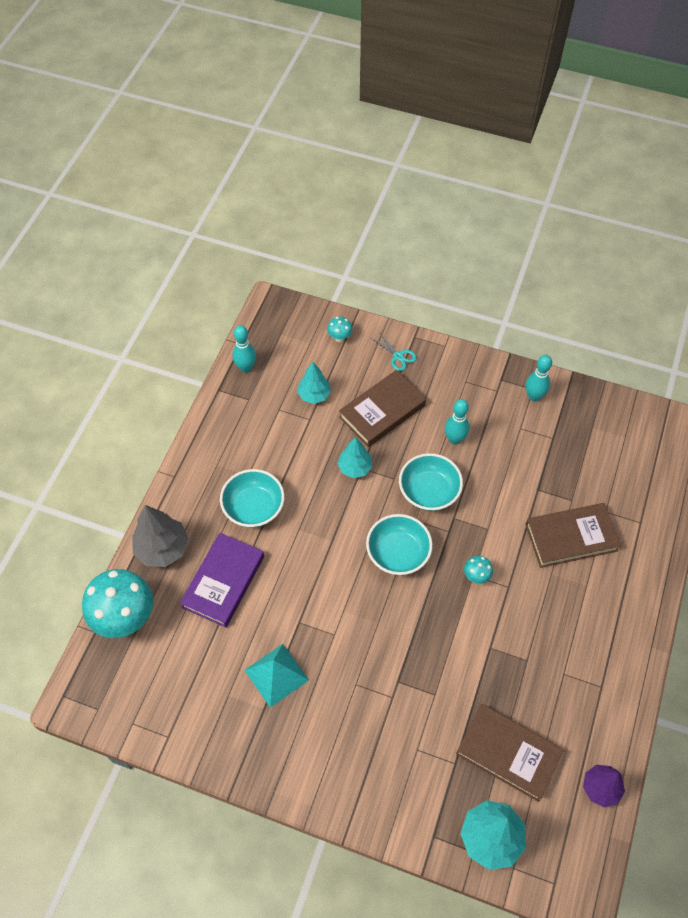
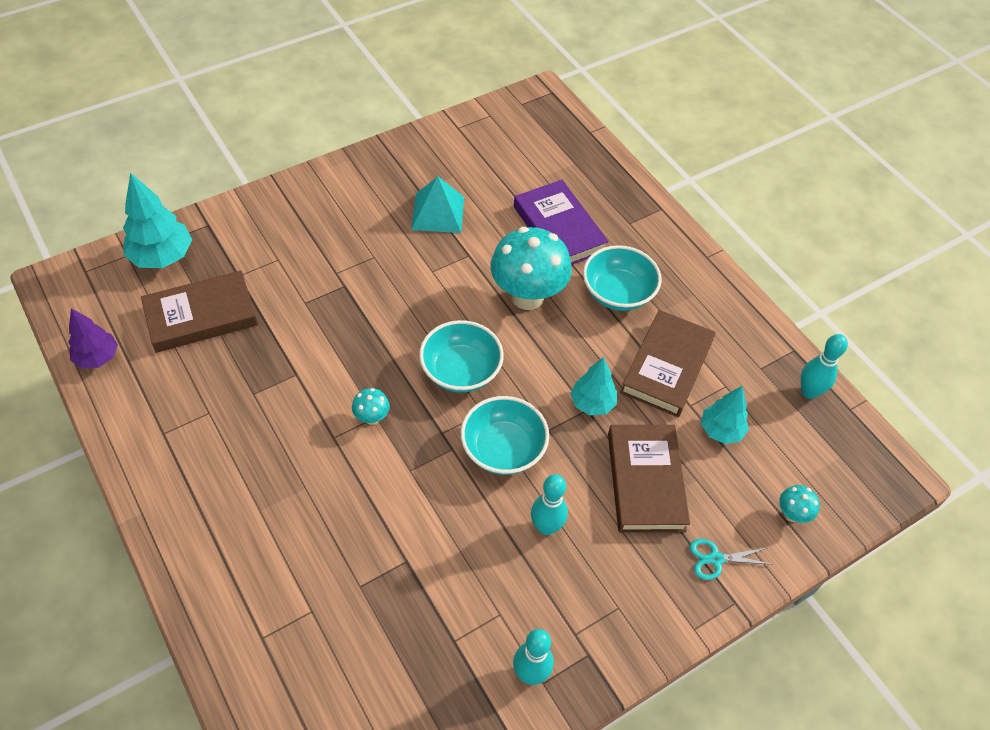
camera: 125 degrees right, 5 degrees down
(125, 618) = (584, 154): turquoise mushroom -> turquoise mushroom (527, 297)
(162, 548) = (632, 208): grey tree -> none
(571, 537) = (321, 543): brown book -> brown book (666, 367)

